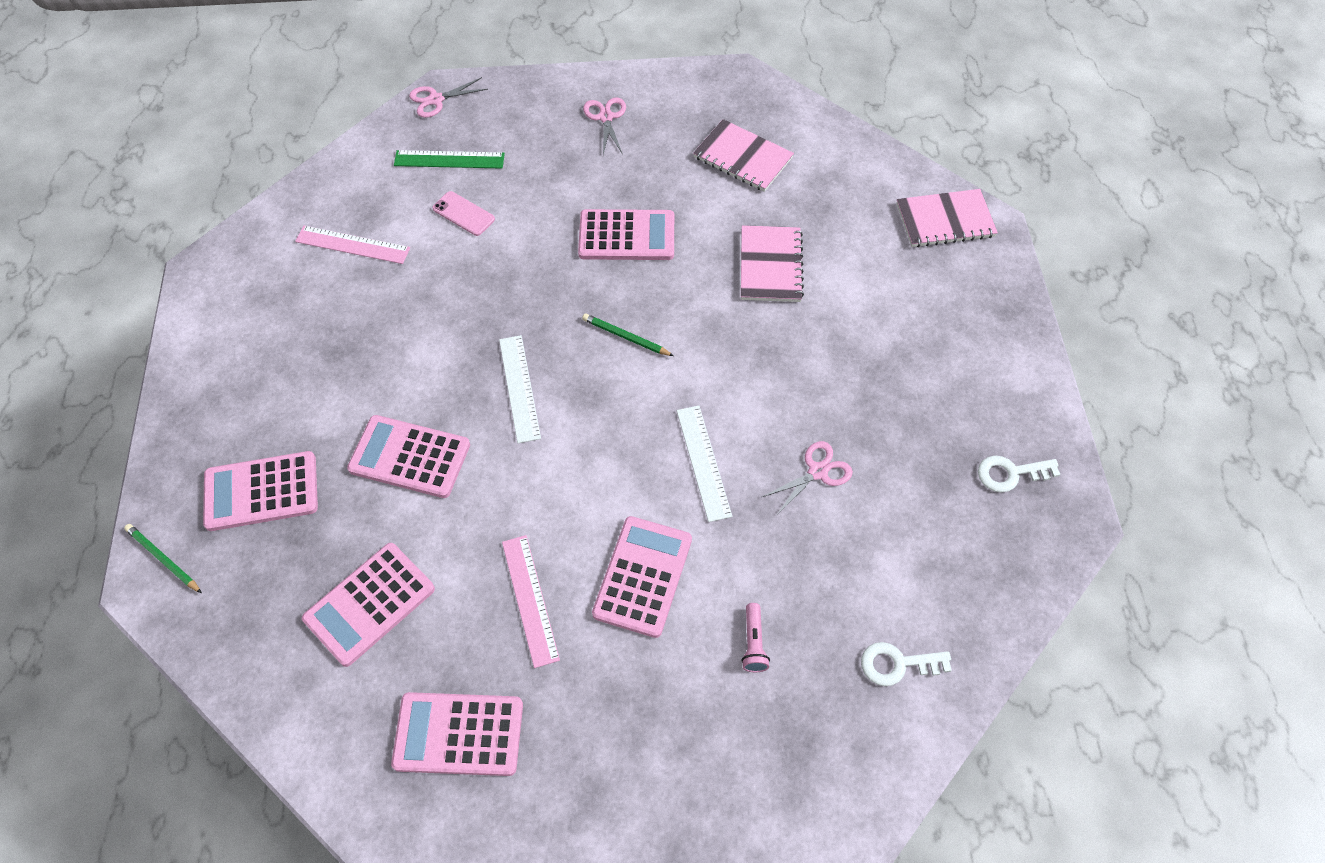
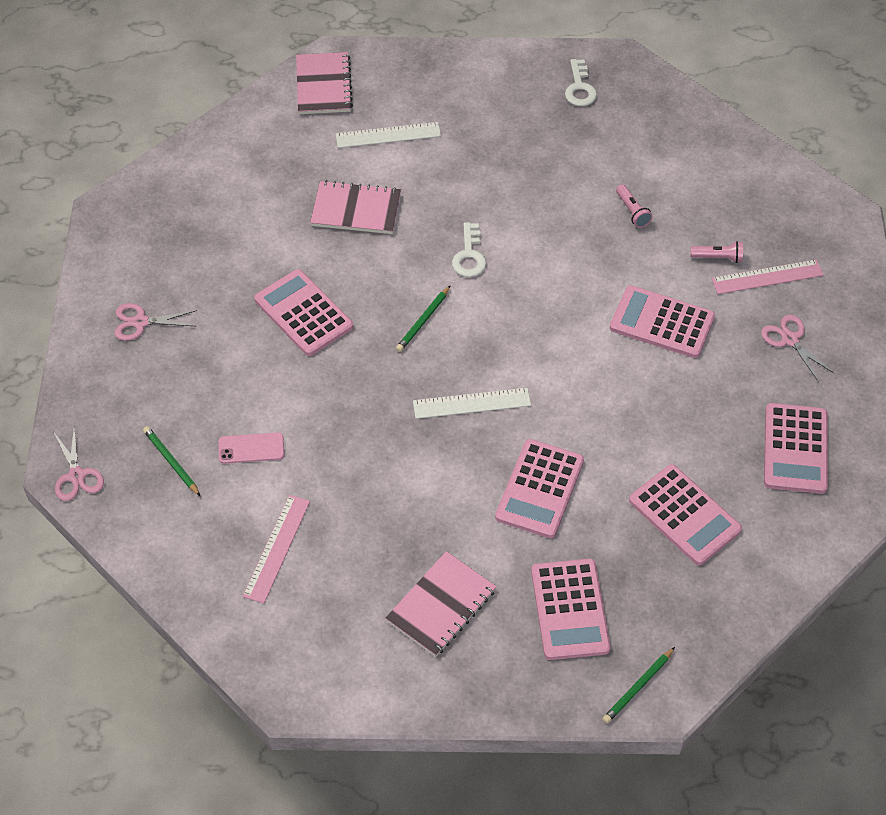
camera: 85 degrees left, 5 degrees down
(449, 159) = (171, 462): green ruler -> green pencil
(463, 214) = (251, 448): pink phone -> pink phone turned 45 degrees clockwise
(530, 599) = (681, 399): pink ruler -> pink ruler (767, 277)
(627, 236) = (303, 313): pink calculator -> pink calculator turned 45 degrees counterclockwise
(703, 462) = (558, 275): white ruler -> white ruler (388, 135)
(743, 157) = (220, 217): pink notebook -> pink notebook (441, 605)
(814, 539) = (632, 211): none -> pink flashlight
(818, 472) = (571, 202): pink scissors -> pink scissors (790, 339)
(897, 664) = (734, 176): white key -> white key (469, 256)

